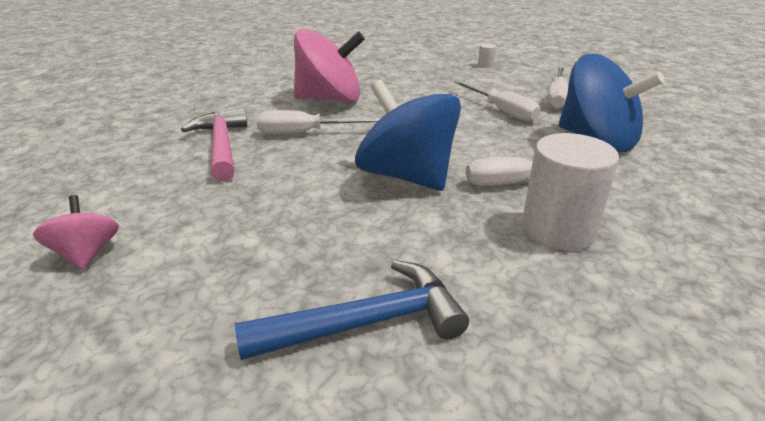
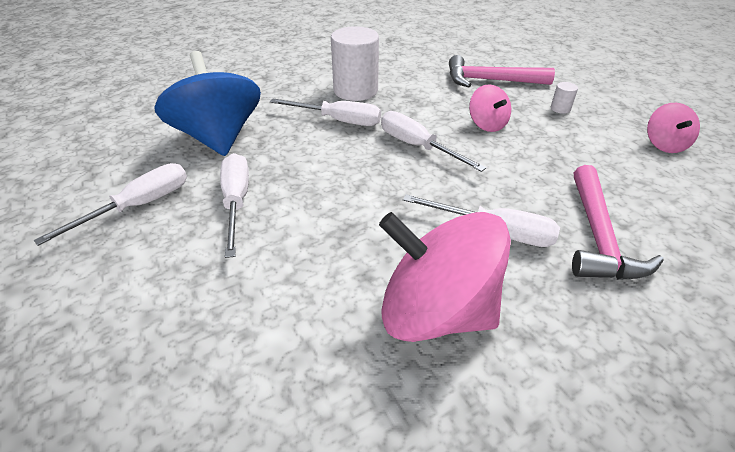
camera: 155 degrees left, 10 degrees up
(340, 223) = (487, 124): none -> pink spinning top
(366, 323) = (490, 81): blue hammer -> pink hammer
(406, 176) = (417, 146): blue spinning top -> white screwdriver
(485, 65) = (64, 350): white cylinder -> white cylinder (560, 109)

